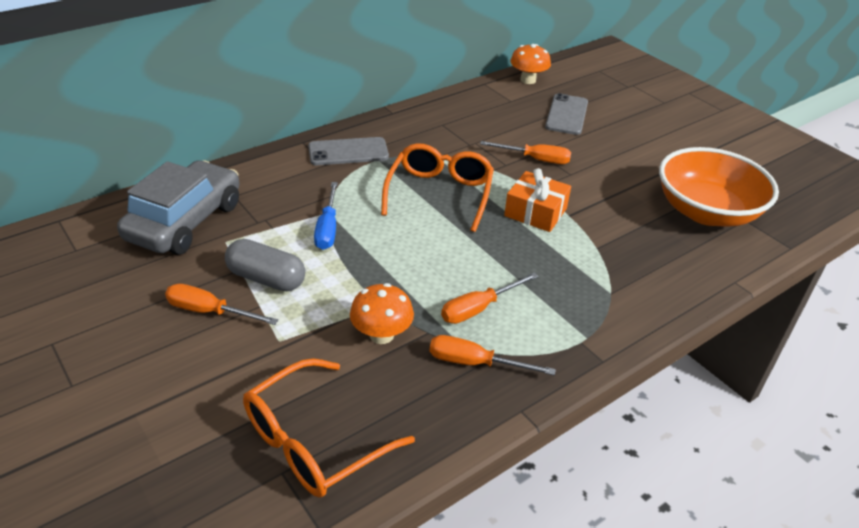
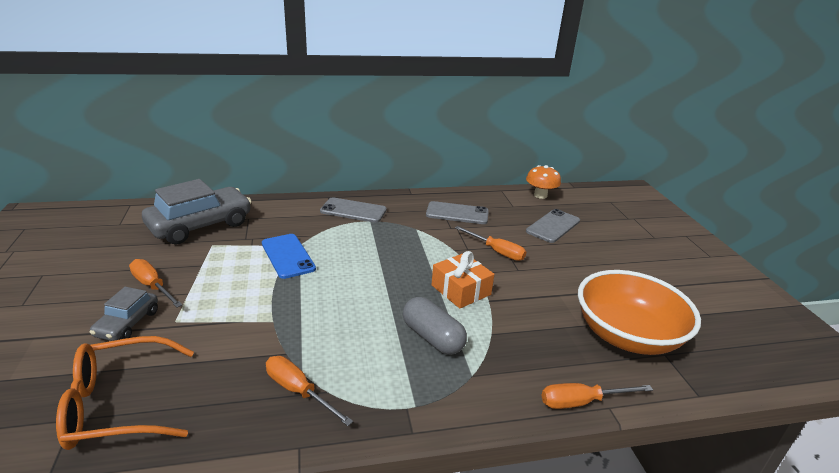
camera: 25 degrees right, 10 degrees down
(228, 361) = (127, 323): none -> grey car
(266, 279) = (211, 276): grey capsule -> grey capsule (432, 338)
(327, 228) = (287, 256): blue screwdriver -> blue phone
(381, 335) = (249, 342): orange mushroom -> none
(439, 194) = (393, 255): orange glasses -> none
(462, 125) = (457, 213): none -> grey phone
(478, 308) = (343, 349): orange screwdriver -> orange screwdriver (581, 402)

